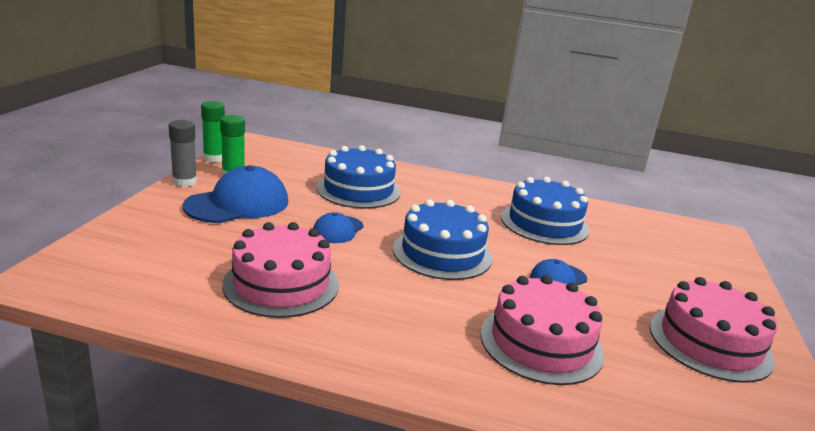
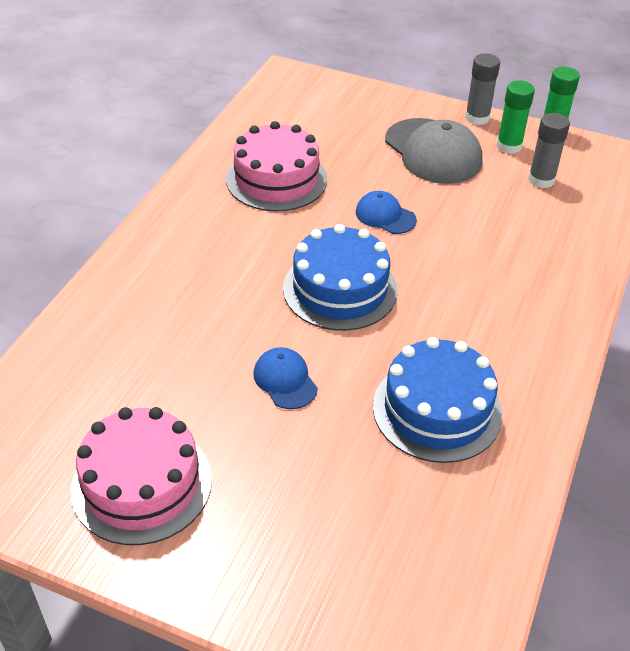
camera: 100 degrees right, 20 degrees up
(238, 204) = (433, 151): blue cap -> grey cap
(283, 169) = (541, 180): none -> grey glue stick
(358, 190) = (498, 238): blue cake -> none
(541, 343) = (166, 331): pink cake -> none

